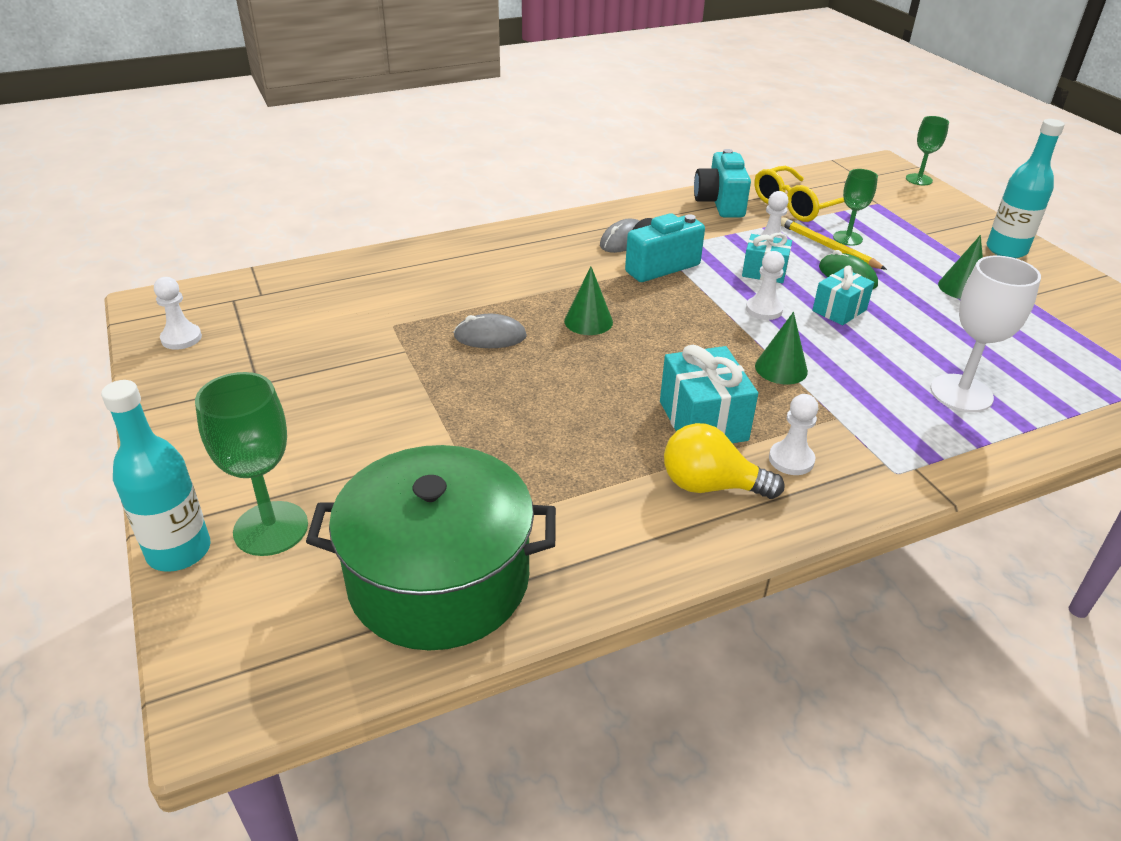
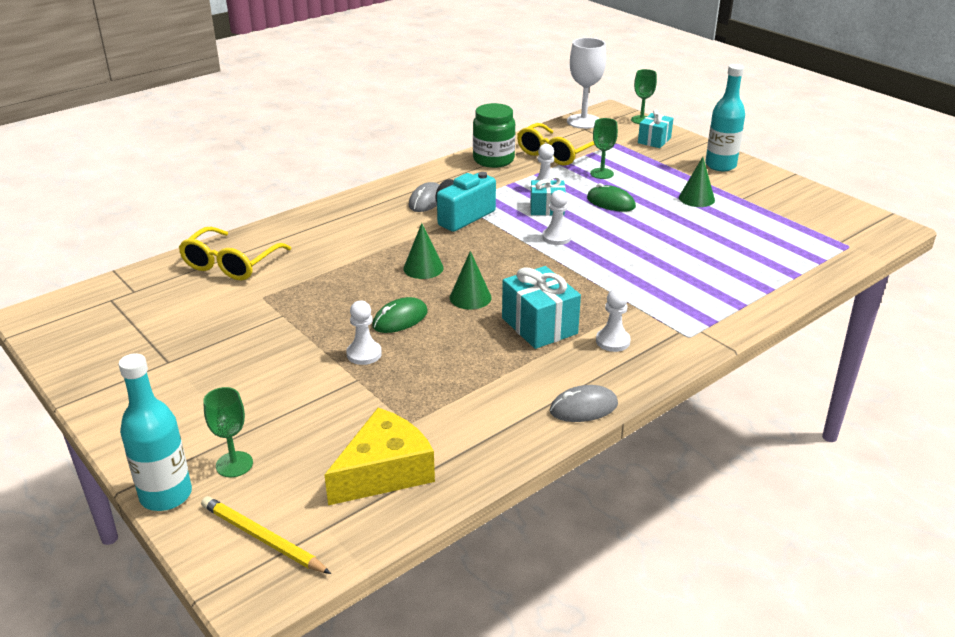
camera: 15 degrees left, 5 degrees down
(181, 338) = (80, 338): white pawn -> white pawn (364, 354)
(271, 528) = (234, 464): green goblet -> green goblet, size x0.62
(376, 280) = (231, 264): none -> yellow glasses
(439, 579) = (384, 472): green pot -> yellow cheese
(490, 336) = (348, 292): grey mouse -> grey mouse (583, 408)
(536, 380) = (400, 319): none -> green mouse
(710, 486) = (561, 370): yellow light bulb -> none
(720, 203) = (493, 160): turquoise camera -> green jar
(781, 368) = (584, 278): green cone -> green cone (470, 297)
(828, 247) = (589, 182): yellow pencil -> yellow pencil (262, 538)
(839, 310) = (613, 229): turquoise gift -> turquoise gift (654, 140)
(961, 393) = (717, 274): white goblet -> white goblet (583, 121)

